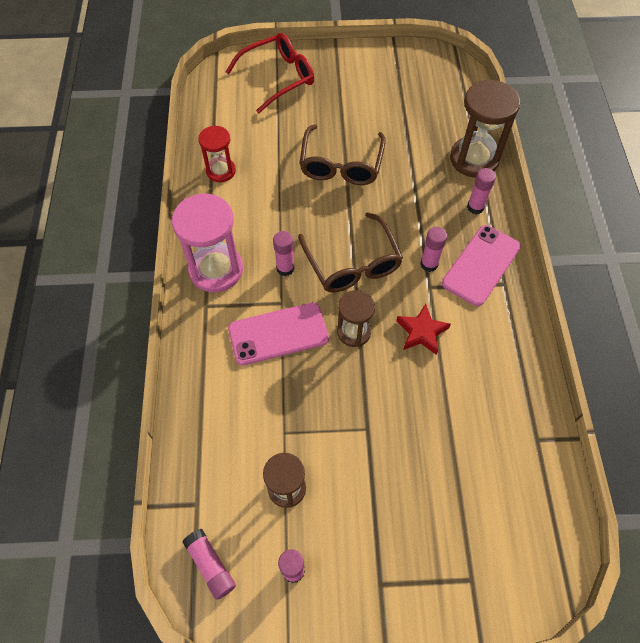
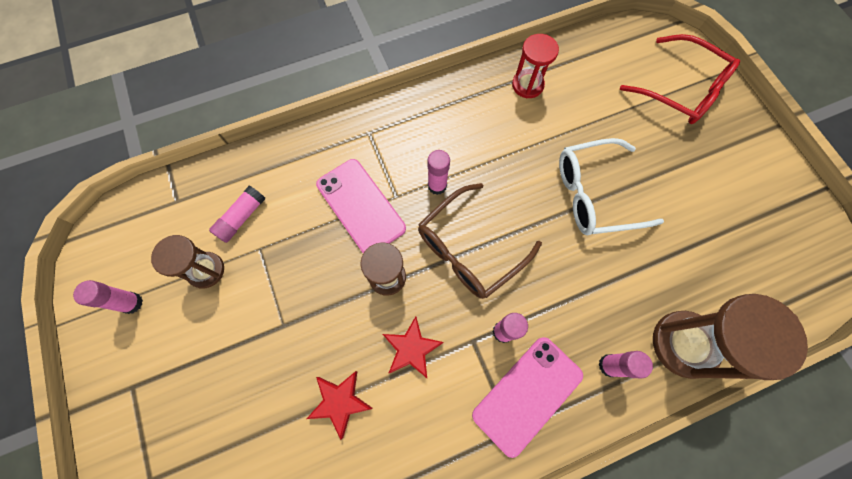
camera: 70 degrees right, 10 degrees up
(210, 565) = (126, 233): pink glue stick -> pink glue stick (241, 218)
(216, 269) = (411, 126): pink hourglass -> none
(341, 164) = (595, 194): brown glasses -> white glasses
(448, 399) = (340, 402): none -> red star
(481, 265) = (527, 394): pink phone -> pink phone turned 60 degrees counterclockwise

